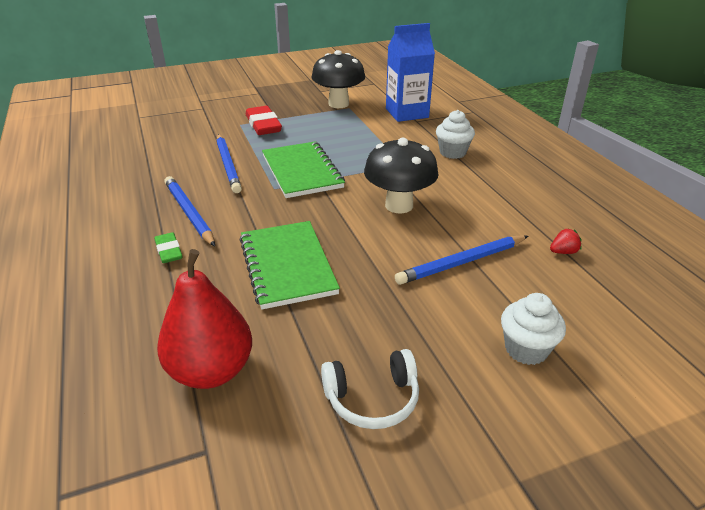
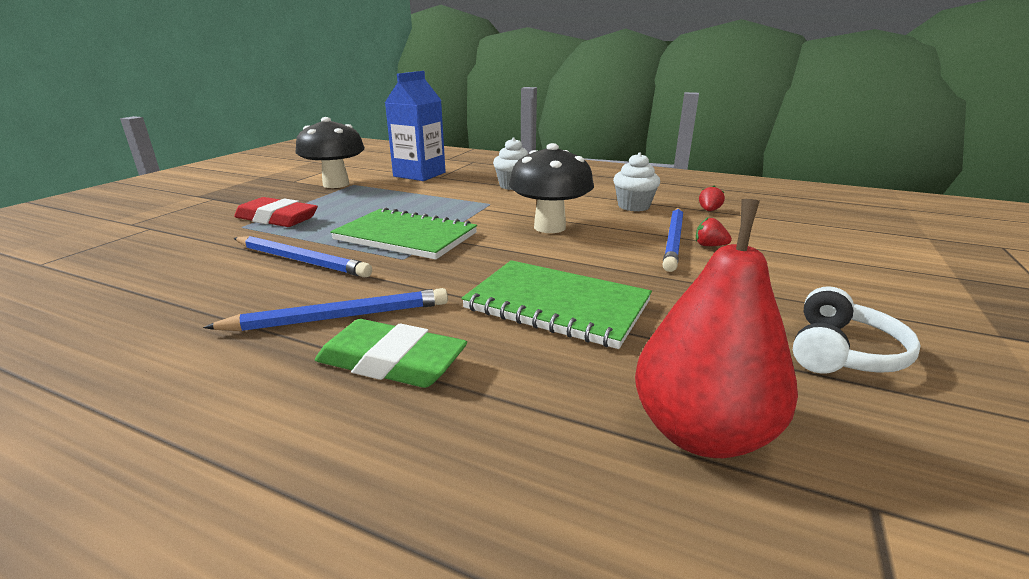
camera: 45 degrees left, 10 degrees down
(169, 251) = (391, 362): green eraser -> green eraser, size x1.70
(189, 213) = (339, 317): blue pencil -> blue pencil turned 150 degrees clockwise
(479, 282) = (709, 246): none -> red strawberry
(526, 349) = (821, 266): white cupcake -> white cupcake (633, 206)

